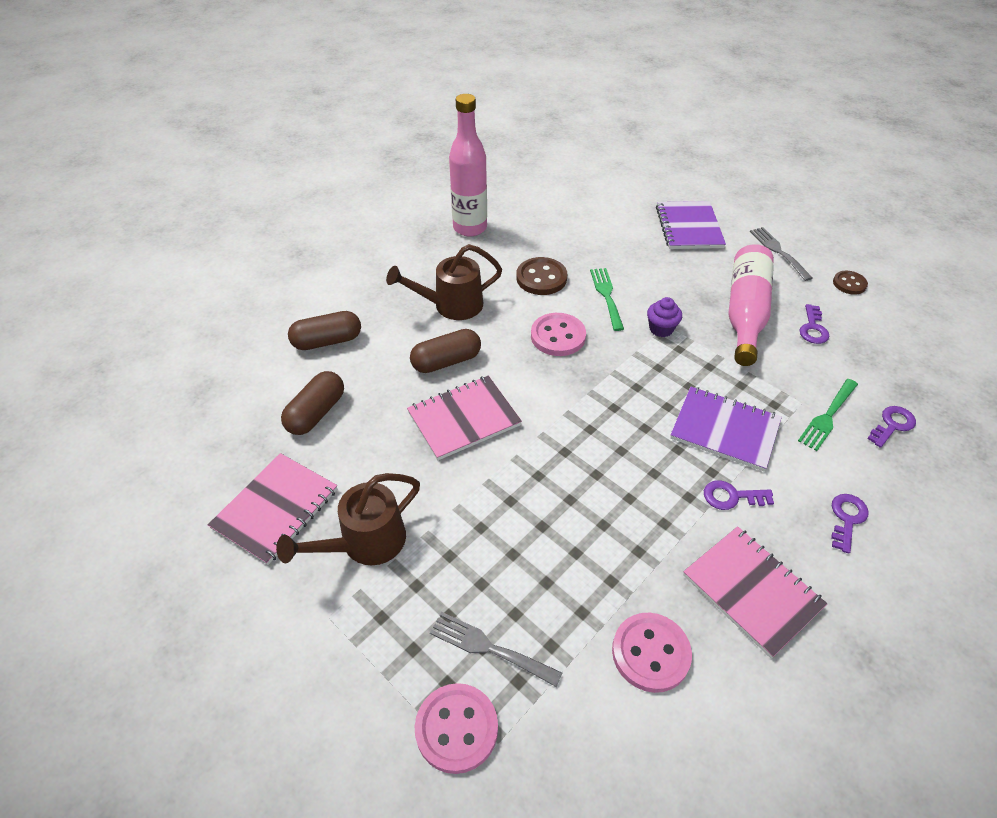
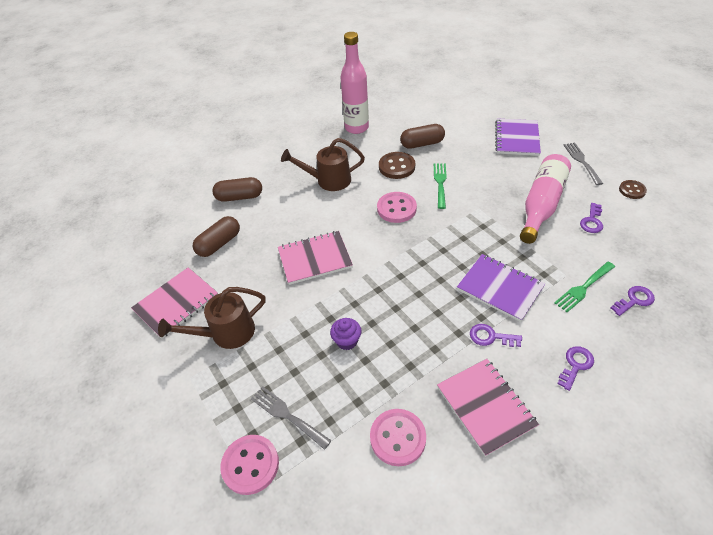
camera: 15 degrees right, 0 degrees up
(446, 361) = (314, 218): brown capsule -> brown capsule (422, 144)
(661, 329) = (473, 210): purple cupcake -> purple cupcake (347, 341)

